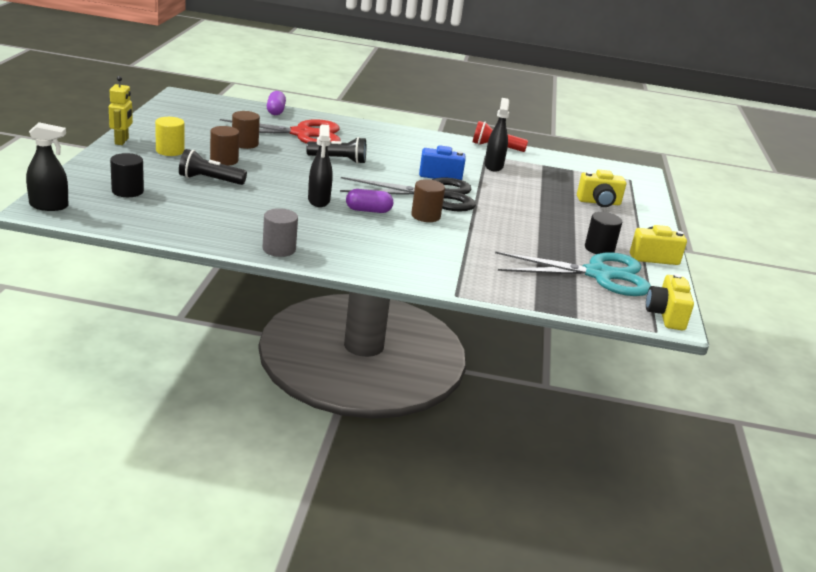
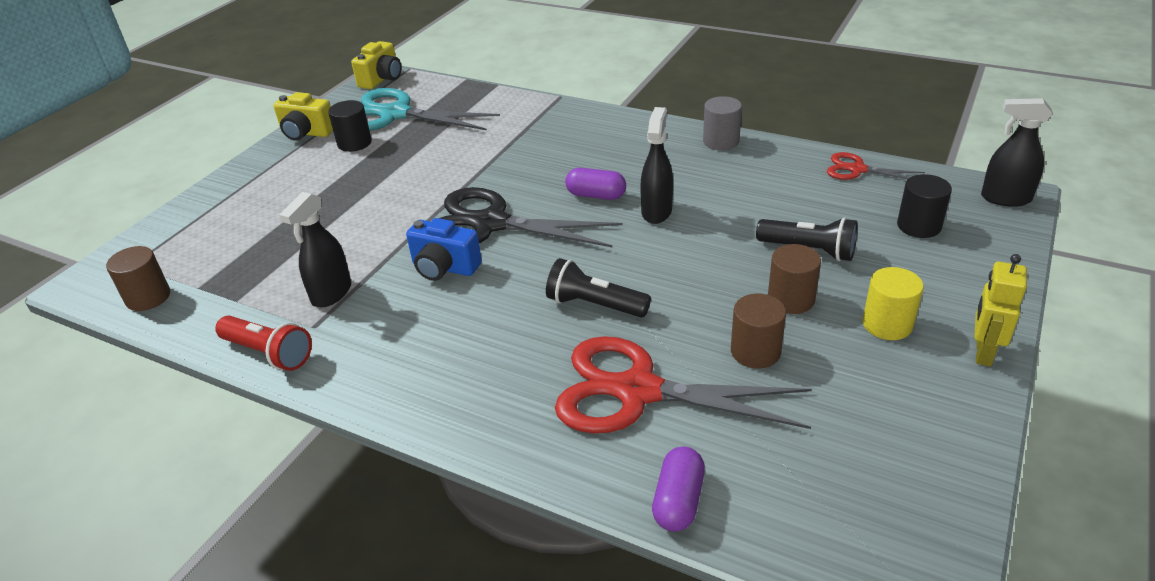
camera: 155 degrees left, 10 degrees up
(160, 226) = (857, 169): none -> red scissors
(425, 216) = (525, 187): brown cylinder -> brown cylinder (148, 297)
(599, 202) = (256, 213): yellow camera -> none

